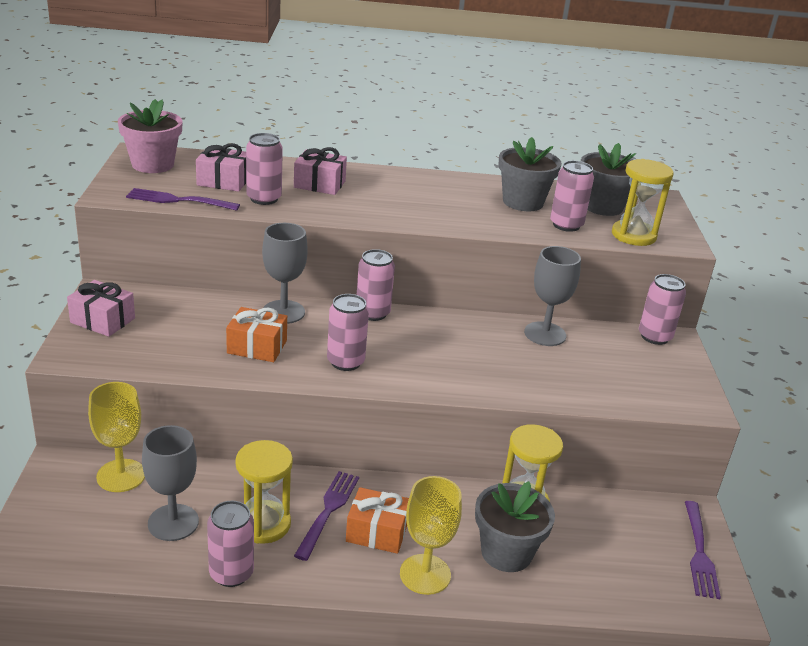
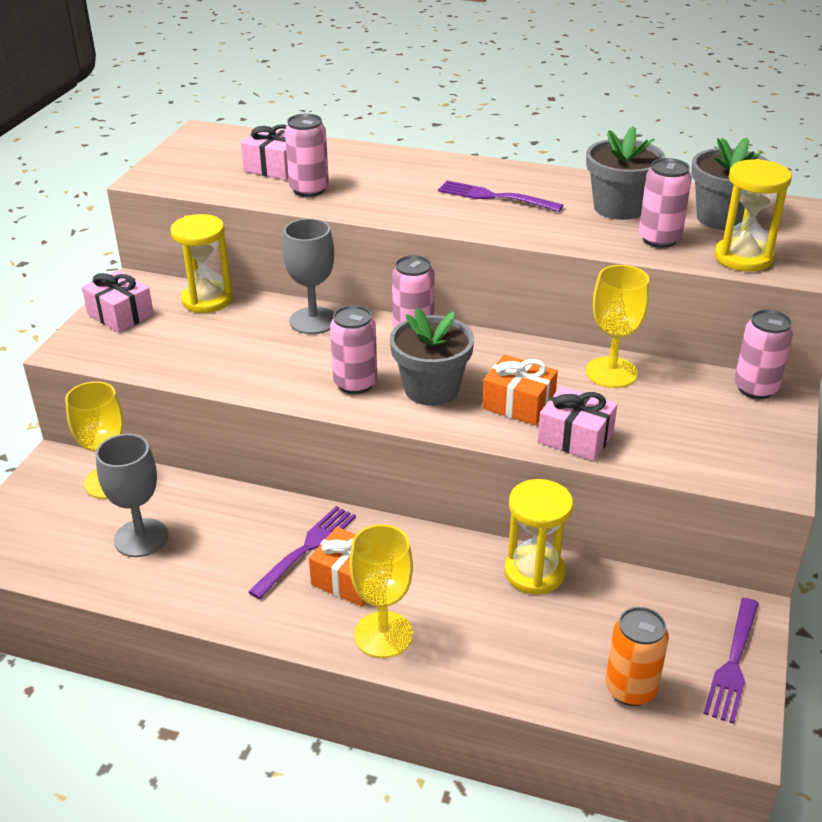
camera: 20 degrees right, 5 degrees up
(153, 164) = (209, 146): pink flower pot -> none
(179, 200) = (216, 188): purple fork -> purple fork (495, 197)
(231, 573) = (177, 600): pink can -> none
(257, 347) = (266, 357): orange gift -> orange gift (518, 404)
(263, 524) = (232, 553): yellow hourglass -> yellow hourglass (207, 300)
(319, 184) = (381, 175): pink gift -> pink gift (575, 438)
(506, 552) = (488, 625): grey flower pot -> grey flower pot (431, 389)
(545, 334) = (611, 372): grey goblet -> yellow goblet
(635, 585) = (630, 689): none -> orange can

